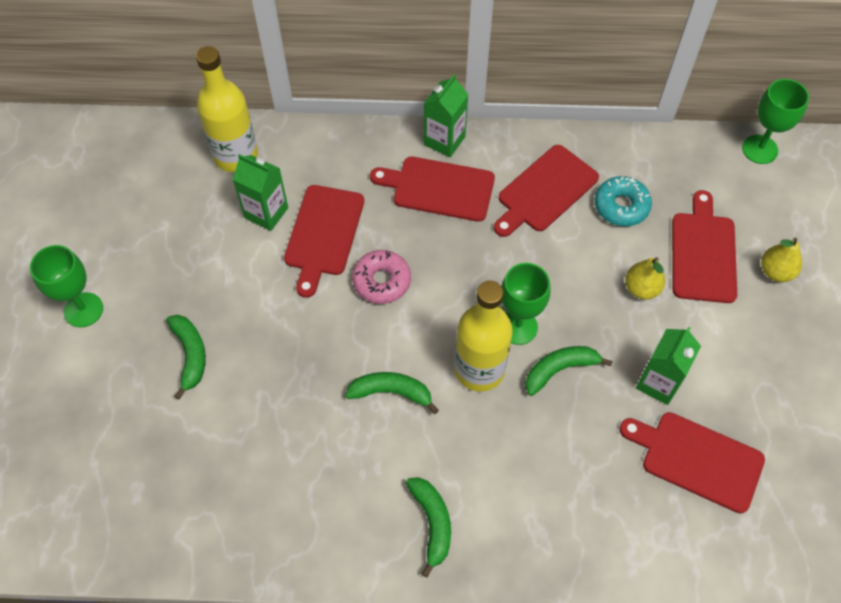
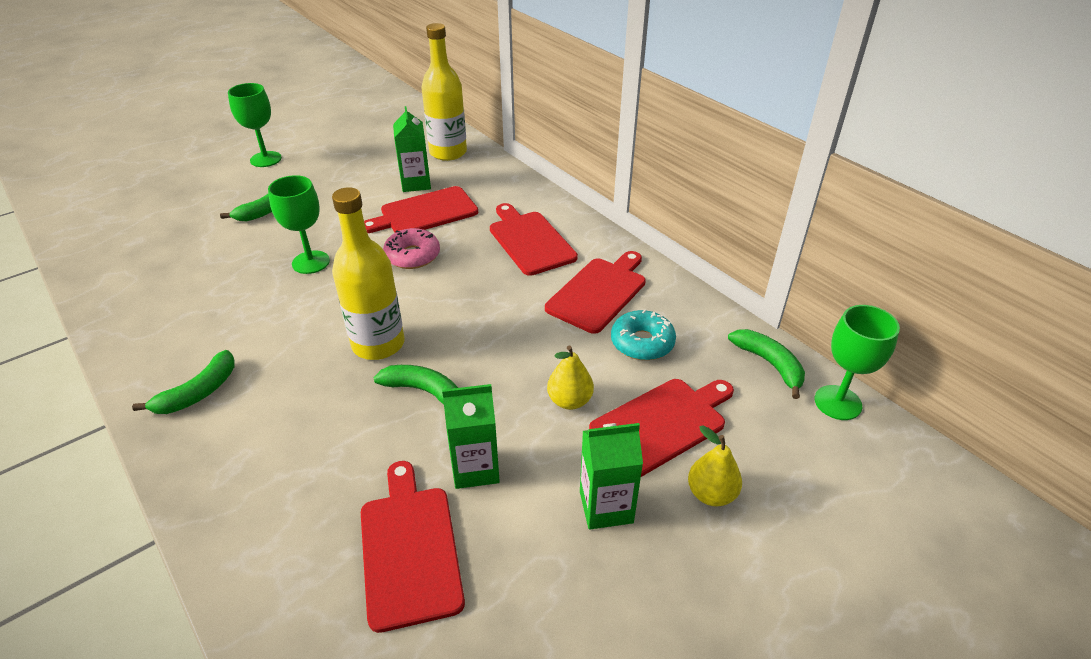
camera: 50 degrees right, 20 degrees down
(391, 392) = (313, 309): green banana -> green banana (769, 364)
(444, 140) = (577, 222): green carton -> green carton (606, 507)
(518, 327) = (444, 344): green goblet -> green goblet (311, 262)
(545, 191) = (598, 292): red cutting board -> red cutting board turned 120 degrees clockwise

